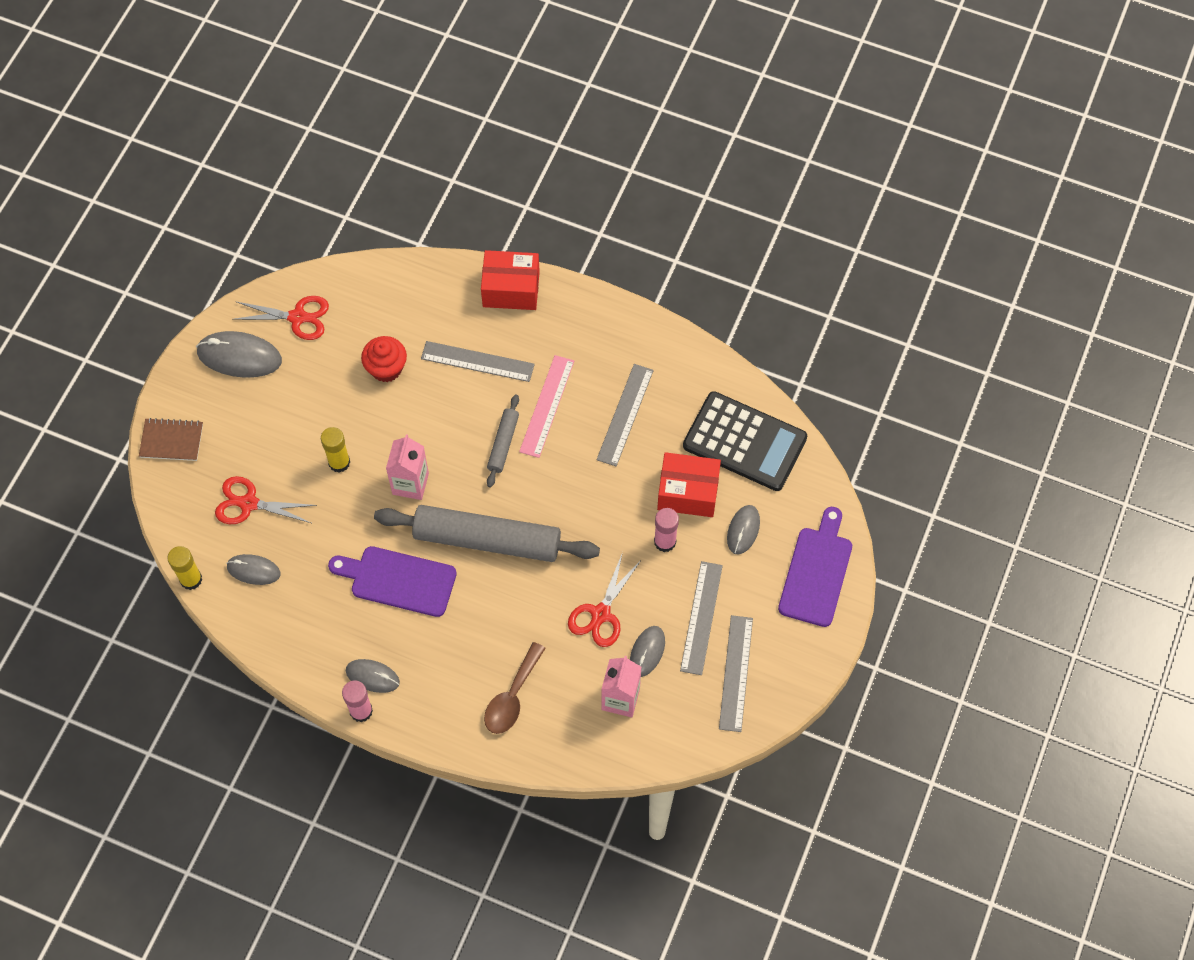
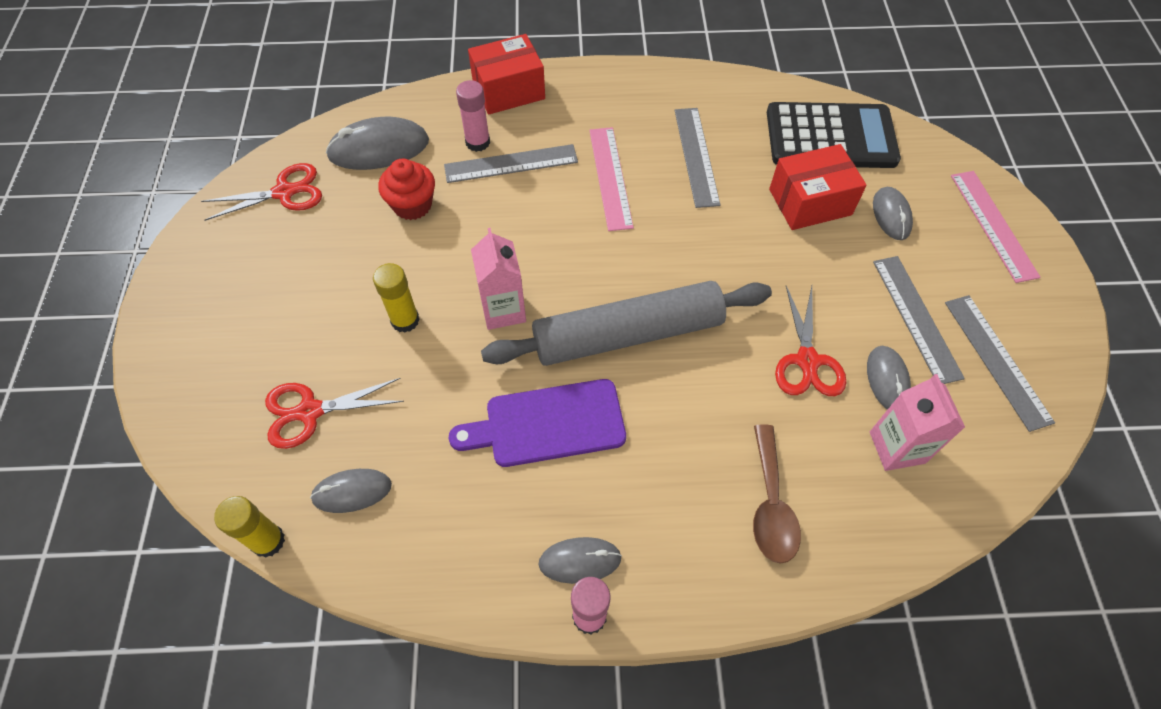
camera: 25 degrees left, 5 degrees down
(171, 441) = (175, 378): brown notebook -> none
(239, 356) = (229, 255): grey mouse -> grey mouse (379, 148)
(503, 443) = (585, 229): grey rolling pin -> none
(665, 542) = (821, 257): pink glue stick -> pink glue stick (477, 142)
(816, 572) = (993, 225): purple cutting board -> pink ruler

